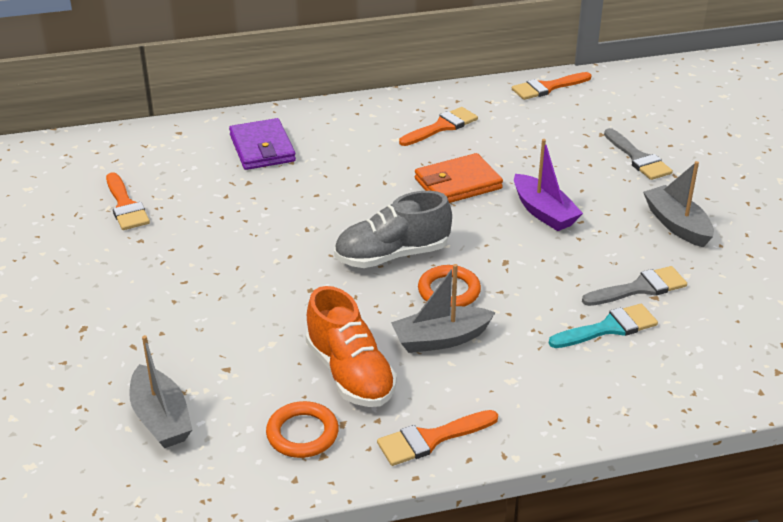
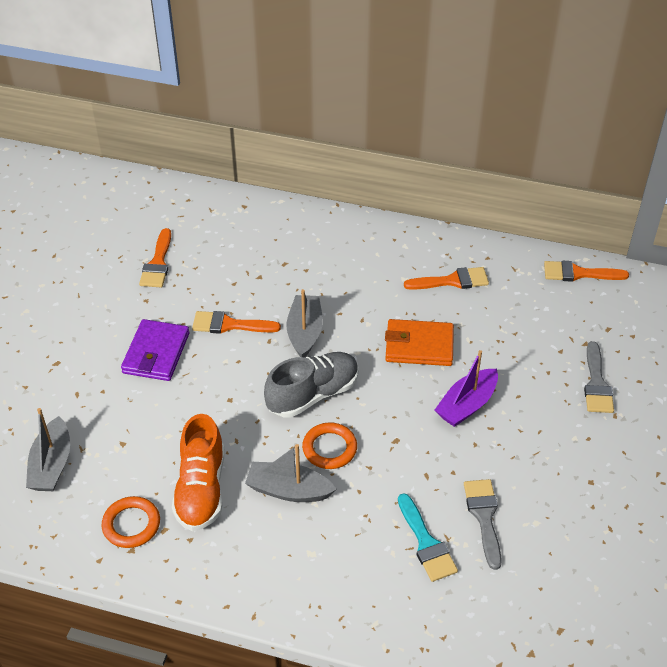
camera: 30 degrees right, 10 degrees up
(262, 148) = (294, 247): purple wallet -> purple wallet (156, 353)
(392, 255) = (313, 394): grey shoe -> grey shoe turned 135 degrees clockwise
(431, 439) = (213, 575): orange brush -> orange brush (229, 325)
(543, 212) = (466, 405): purple boat -> purple boat turned 45 degrees clockwise
(609, 328) = (426, 543): turquoise brush -> turquoise brush turned 60 degrees clockwise
(640, 288) = (484, 517): grey brush -> grey brush turned 105 degrees counterclockwise
(677, 225) = (571, 468): grey boat -> grey boat (305, 332)

